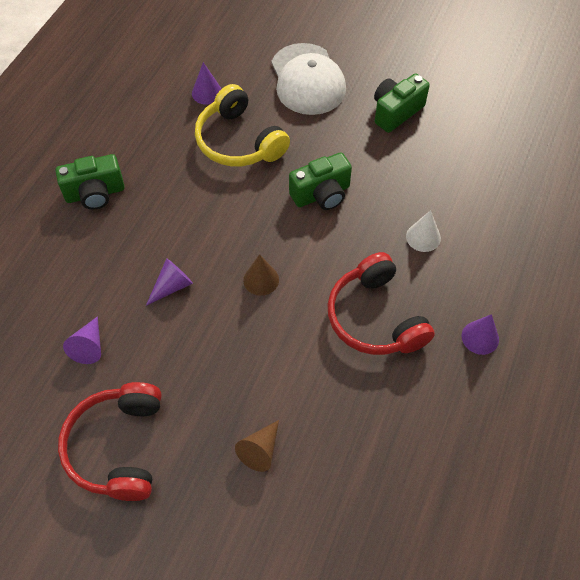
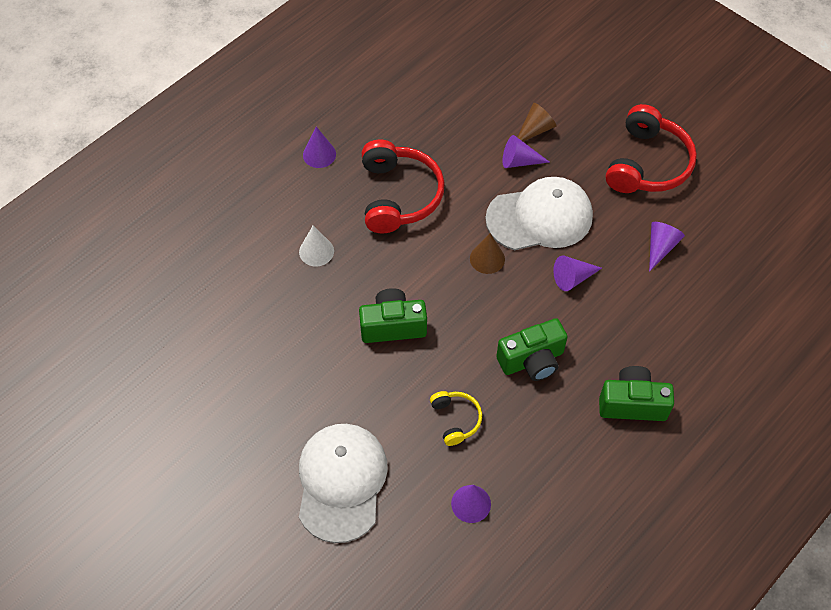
camera: 160 degrees left, 0 degrees up
(222, 340) = (540, 217): none -> white cap
(239, 141) = (455, 419): yellow headphones -> yellow headphones, size x0.51
(265, 401) = (519, 161): none -> purple cone
(396, 112) = (262, 400): green camera -> green camera (532, 360)

